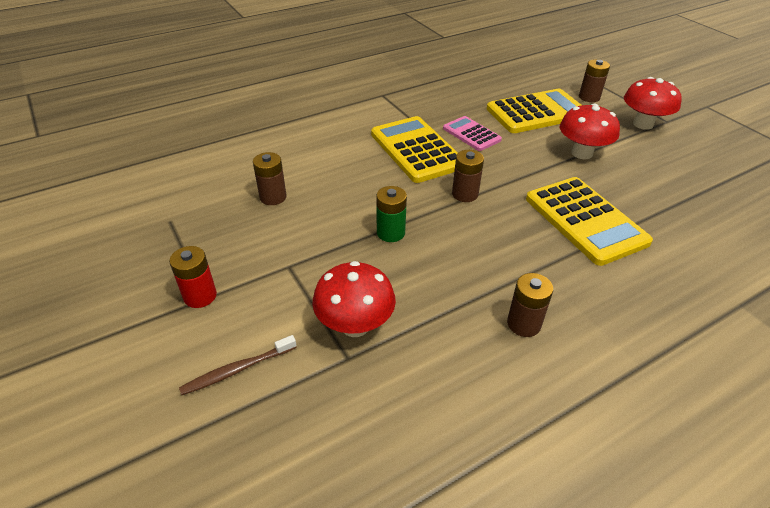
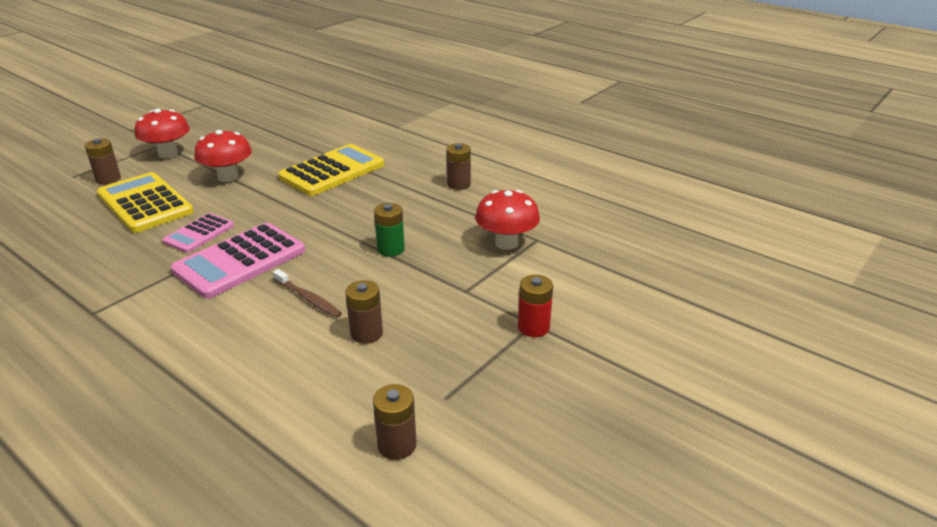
camera: 110 degrees left, 10 degrees down
(238, 369) = (584, 281): brown toothbrush -> brown toothbrush (308, 298)
(416, 150) = (240, 261): yellow calculator -> pink calculator
(465, 194) = (315, 223): brown battery -> brown battery (397, 445)

